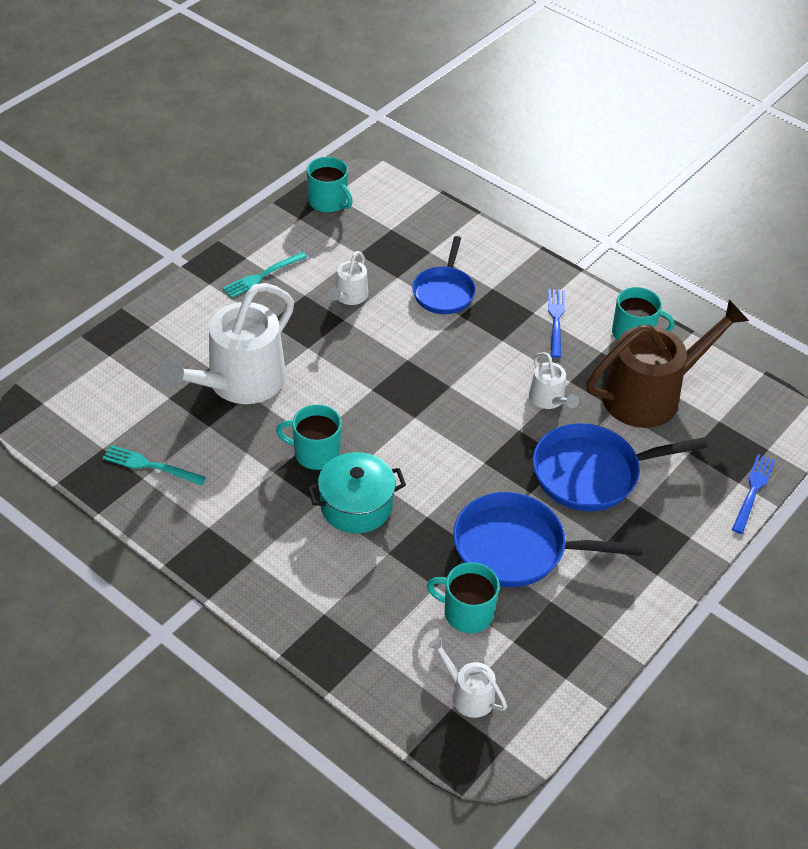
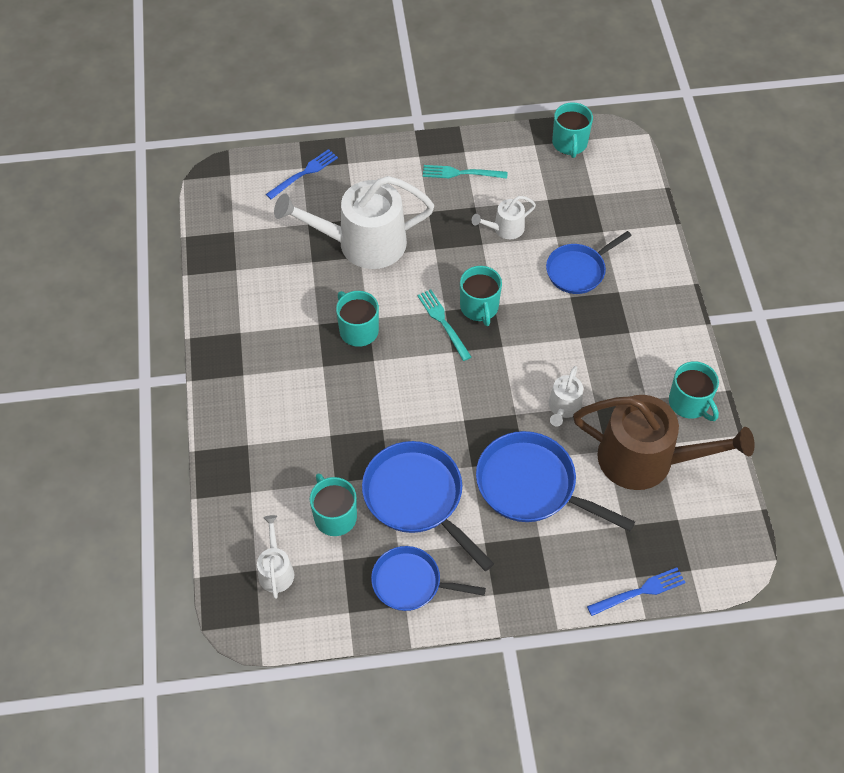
camera: 45 degrees right, 10 degrees up
(150, 465) = (248, 264): turquoise fork -> turquoise fork (443, 322)
(356, 506) = (344, 387): turquoise pot -> none
(398, 369) = (479, 307): none -> turquoise mug
(556, 320) = (639, 350): blue fork -> blue fork (304, 173)
(587, 616) = (411, 583): none -> blue pan

